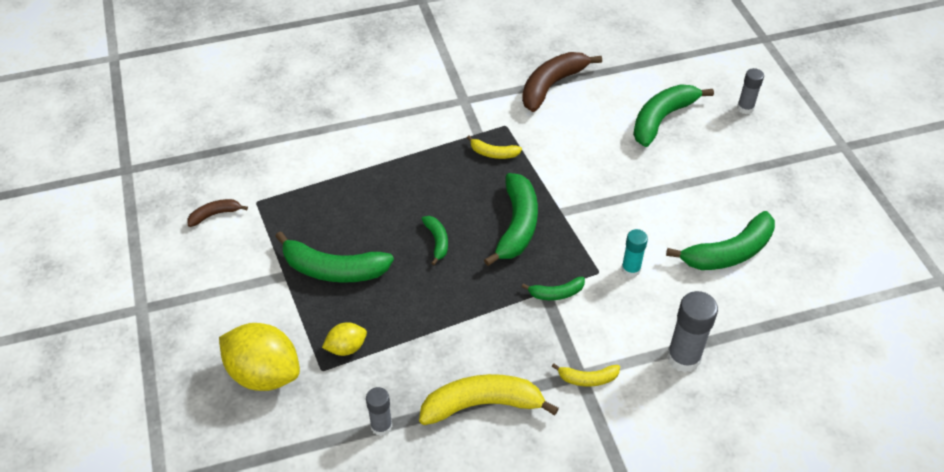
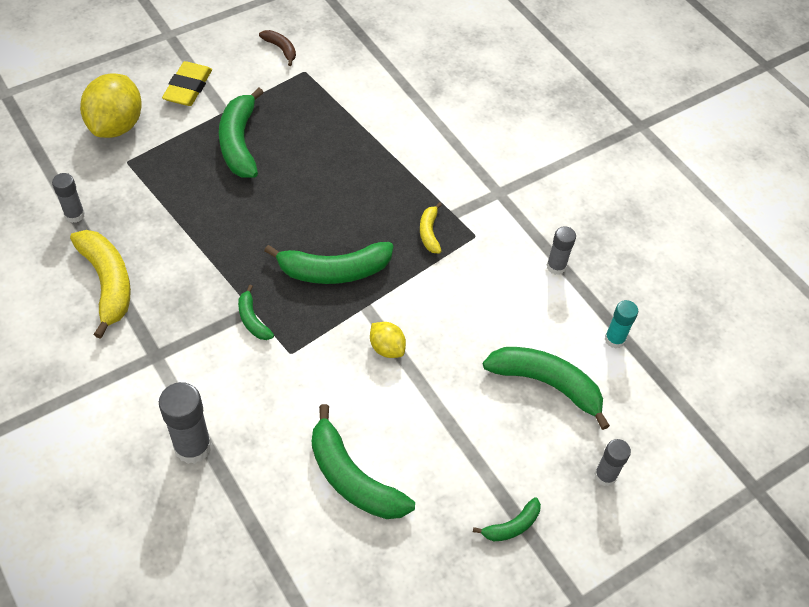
camera: 70 degrees right, 5 degrees up
(235, 301) = (188, 88): none -> yellow eraser
(346, 348) = (153, 172): yellow lemon -> yellow lemon (387, 348)
(437, 241) = (294, 210): green banana -> green banana (512, 526)
(552, 85) = (556, 266): brown banana -> grey glue stick
(587, 378) = (151, 363): yellow banana -> none
(631, 269) = (302, 382): turquoise glue stick -> turquoise glue stick (614, 339)

